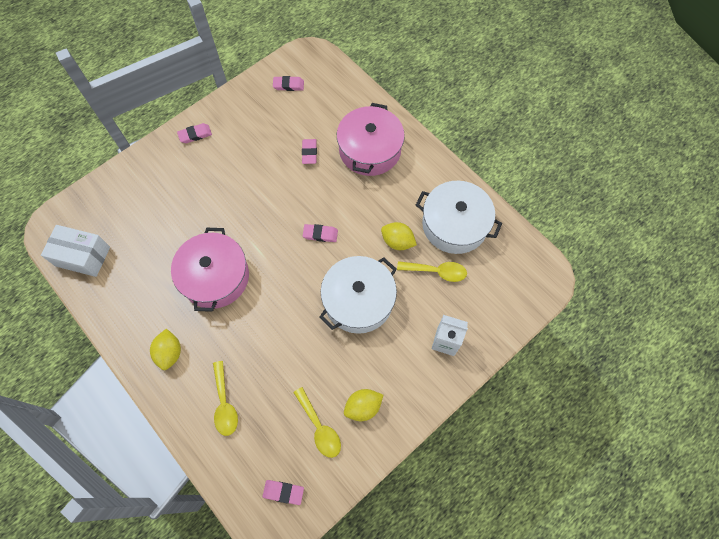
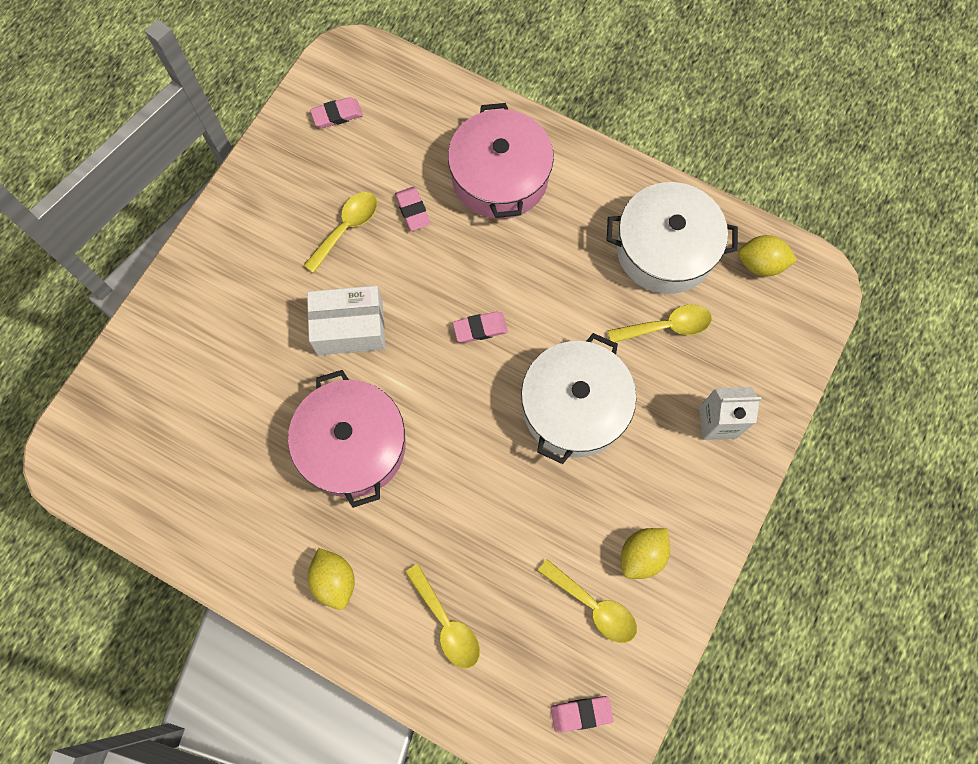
camera: 20 degrees left, 5 degrees up
(83, 256) = (137, 485): white box -> white box (350, 328)
(195, 135) = (227, 239): pink eraser -> none
(266, 150) = (347, 228): none -> yellow spoon
(397, 242) = (595, 302): yellow lemon -> yellow lemon (760, 264)

